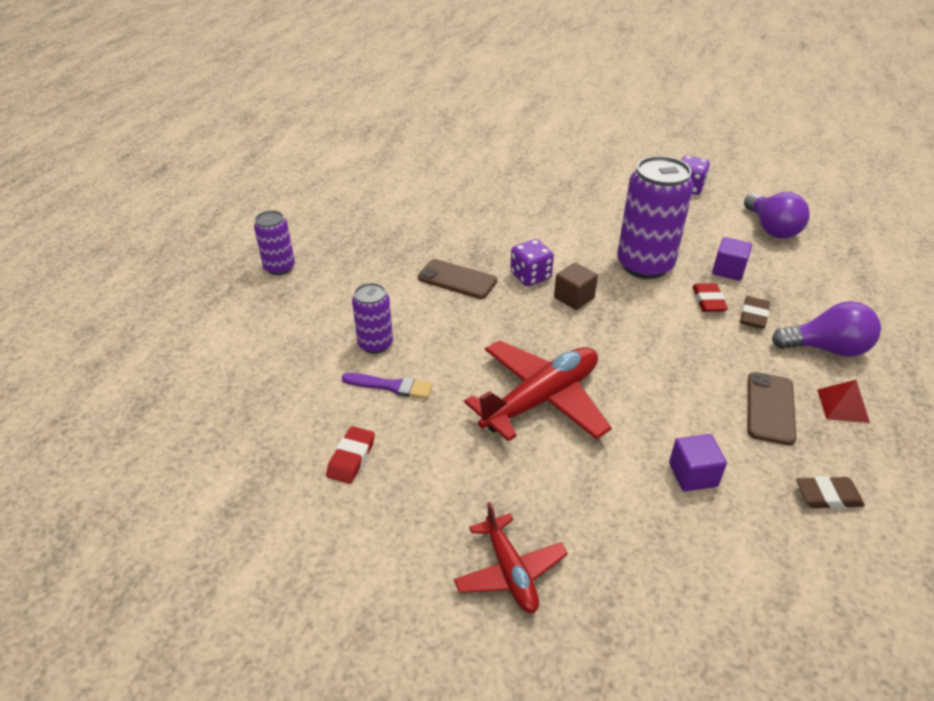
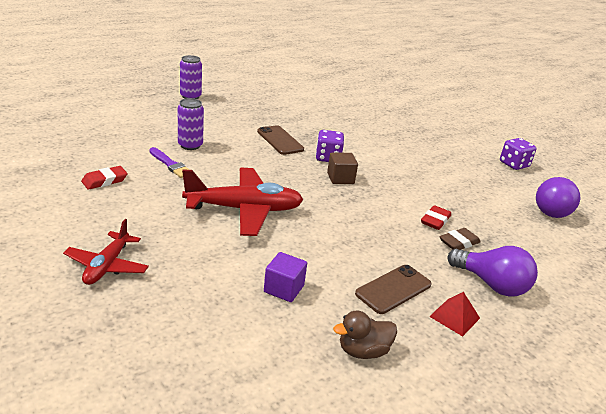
camera: 30 degrees right, 10 degrees down
(644, 265) = (416, 185): purple can -> none
(728, 270) = (477, 214): purple cube -> none
(827, 496) = (363, 351): brown eraser -> brown duck

